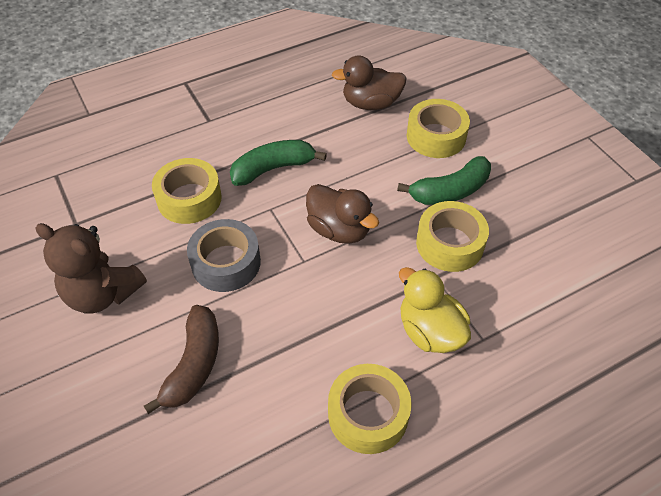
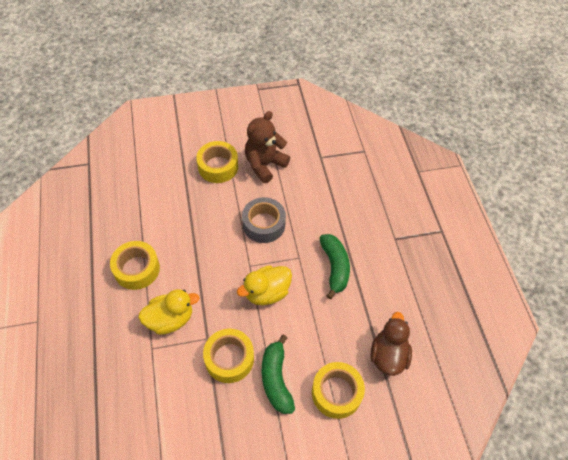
camera: 105 degrees right, 5 degrees up
(189, 198) = (322, 214): yellow tape -> yellow tape (218, 166)
(193, 364) = (203, 197): brown banana -> none
(339, 230) = (266, 293): brown duck -> yellow duck

